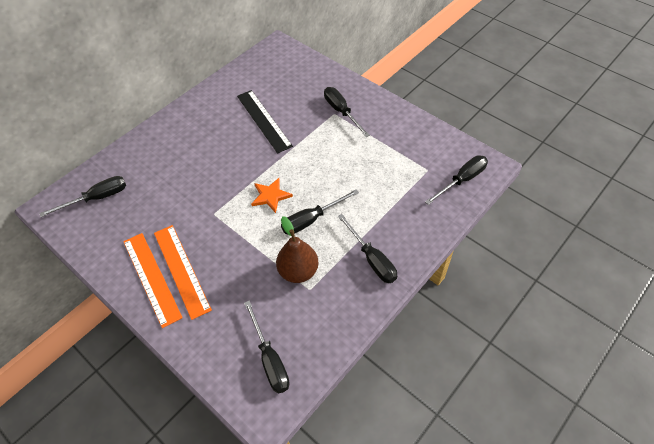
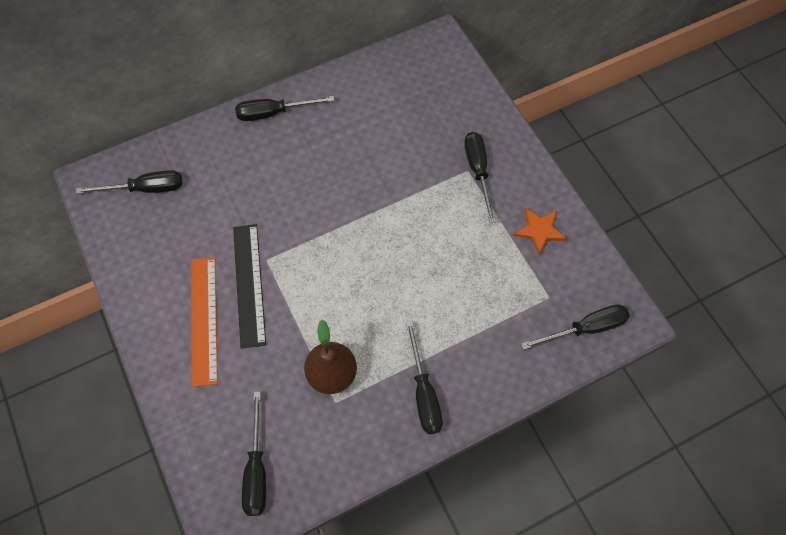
camera: 20 degrees right, 10 degrees up
(151, 278) = (168, 317): orange ruler -> none
(264, 120) = (376, 150): black ruler -> black ruler (249, 284)
(270, 196) = (341, 261): orange star -> orange star (539, 230)
(311, 219) = (376, 312): black screwdriver -> black screwdriver (274, 113)

